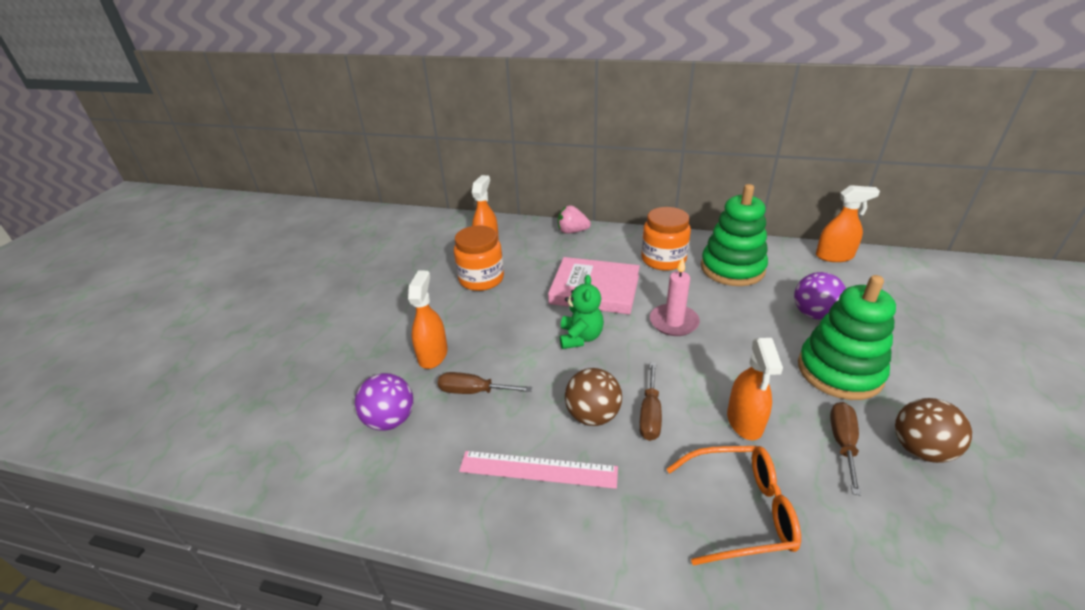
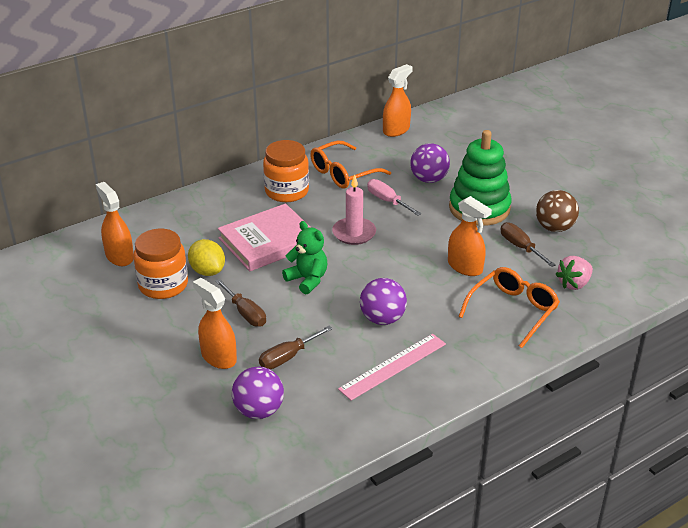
camera: 50 degrees left, 0 degrees up
(522, 286) = (207, 271): none -> yellow lemon
(572, 231) = (179, 205): pink strawberry -> pink strawberry (574, 284)
(592, 415) = (382, 319): brown ball -> purple ball
(650, 414) = (413, 296): brown screwdriver -> brown screwdriver (245, 313)
(732, 268) = (343, 173): green stacking toy -> orange glasses
(743, 312) = (387, 201): none -> pink screwdriver

